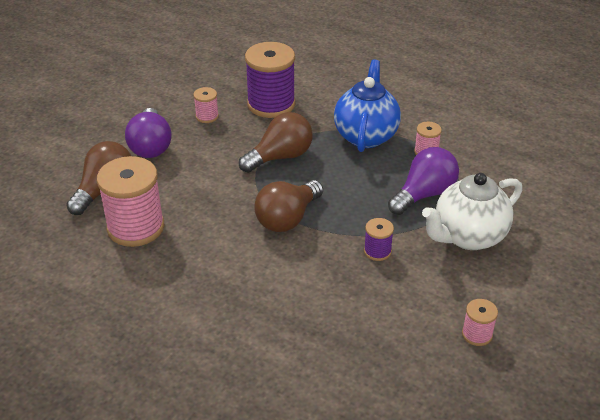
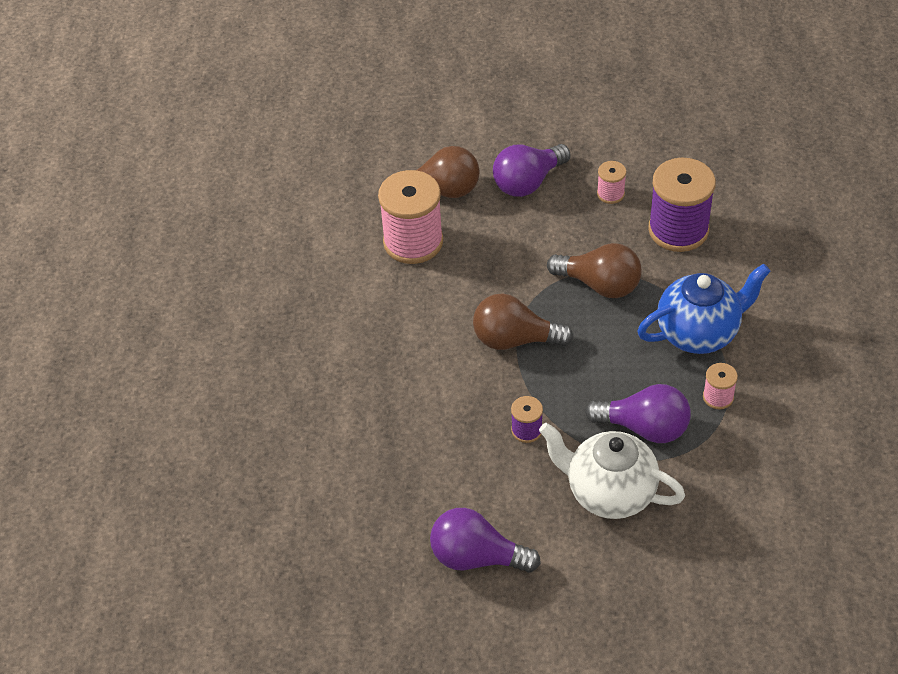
camera: 60 degrees right, 10 degrees up
(477, 334) = (477, 557): pink spool -> purple light bulb

